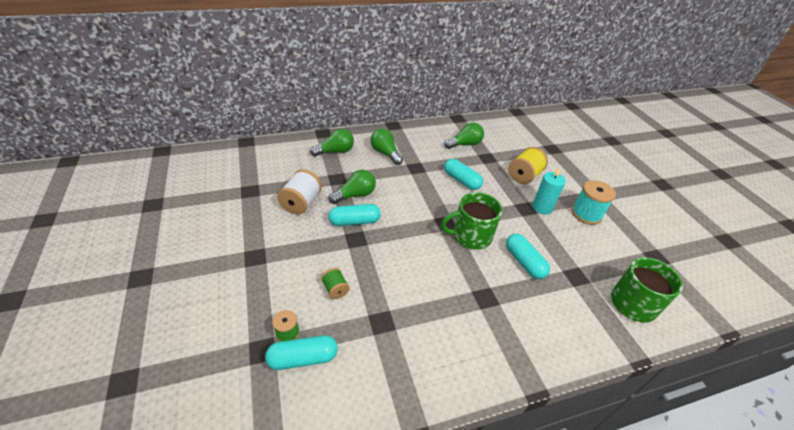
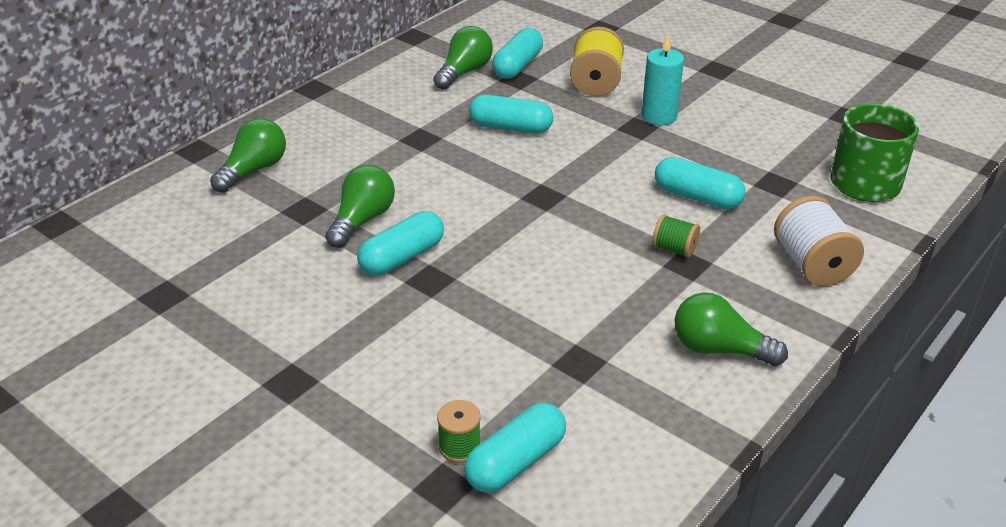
camera: 30 degrees left, 5 degrees down
(301, 203) = (281, 272): white spool -> white spool (812, 265)
(335, 289) = (470, 358): green spool -> green spool (674, 249)
(385, 153) = (346, 137): green light bulb -> green light bulb (719, 349)
(470, 236) = (596, 197): green mug -> none
(492, 151) = (517, 66): none -> turquoise capsule
(586, 214) = (723, 100): turquoise spool -> none

